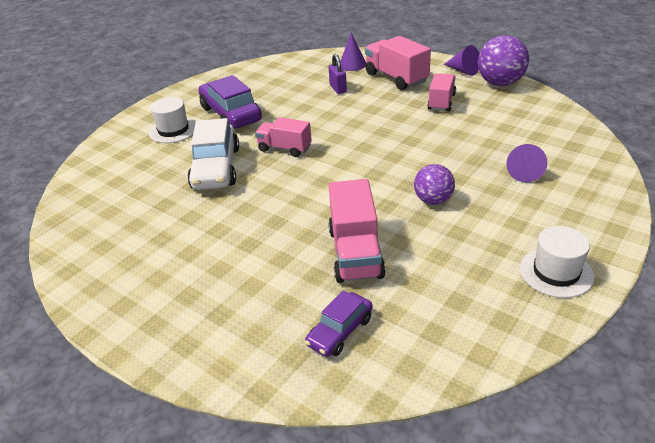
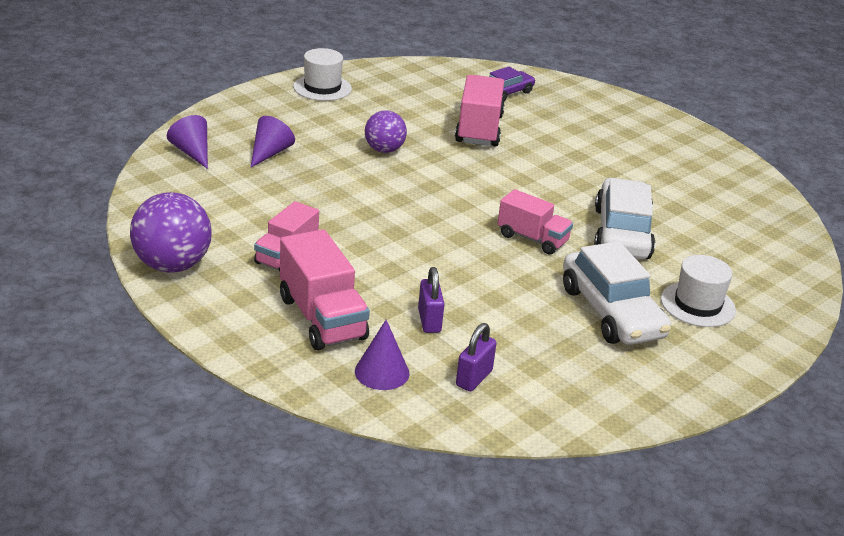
camera: 175 degrees left, 5 degrees down
(231, 114) = (611, 312): purple car -> white car
(306, 71) = (474, 378): none -> purple padlock
(463, 70) = (202, 305): purple cone -> purple cone (192, 152)

